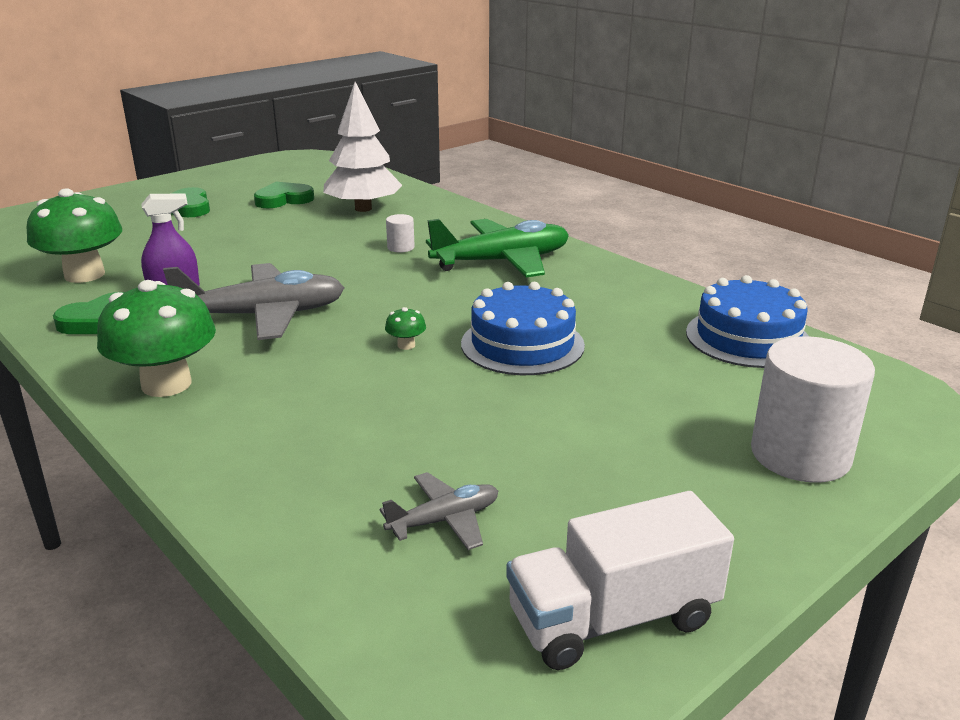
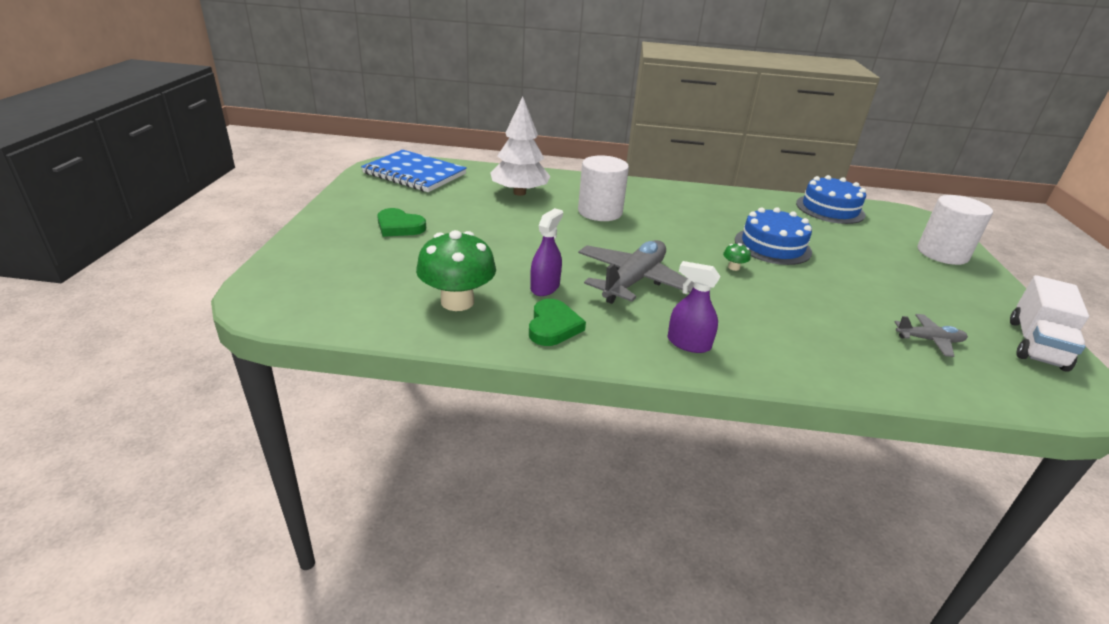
camera: 45 degrees left, 5 degrees up
(166, 384) = (688, 343): green mushroom -> purple spray bottle
(283, 199) = (453, 201): green heart -> none
(308, 170) = (414, 174): none -> blue notebook
(401, 247) = (600, 212): white cylinder -> white cylinder, size x2.32
(444, 520) = (929, 340): grey plane -> grey plane turned 75 degrees clockwise
(502, 262) = (665, 204): green plane -> none

